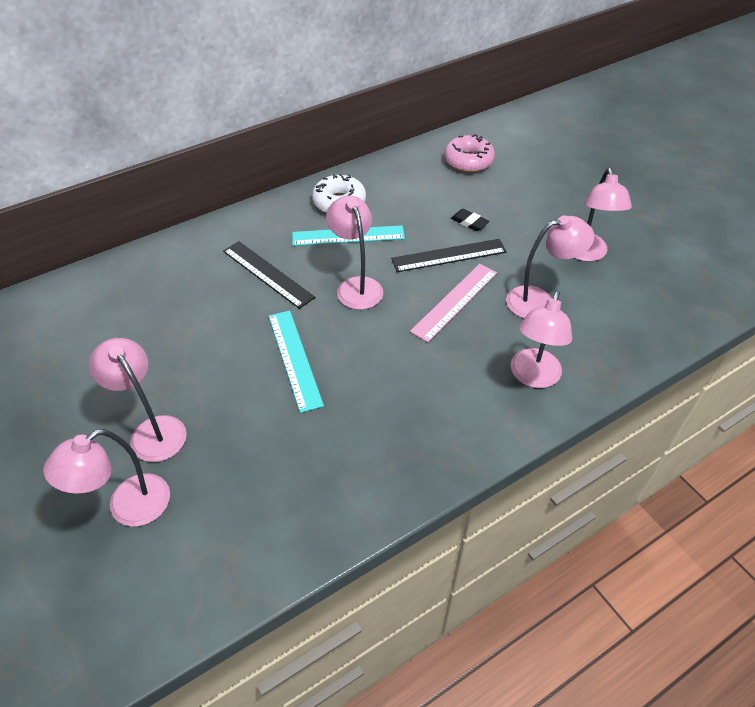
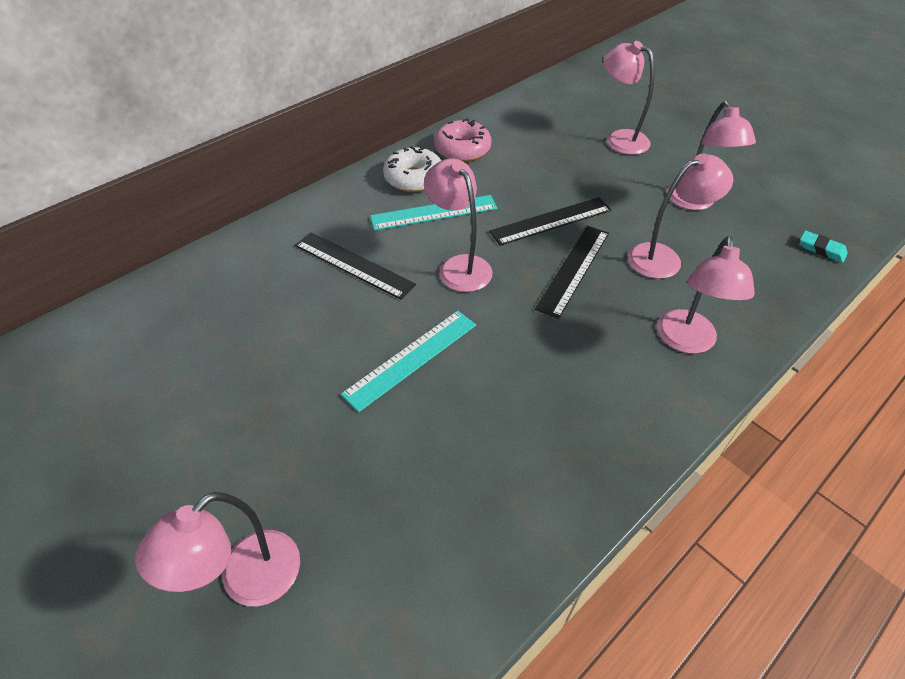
camera: 10 degrees left, 0 degrees up
(152, 430) = (257, 472): pink lamp -> pink lamp (619, 139)
(294, 359) = (411, 358): turquoise ruler -> turquoise ruler turned 75 degrees clockwise
(454, 301) = (573, 269): pink ruler -> black ruler
(468, 161) = (539, 122): pink donut -> pink donut (462, 150)
(469, 222) = (561, 184): black eraser -> none
(689, 311) = (821, 249): none -> turquoise eraser

